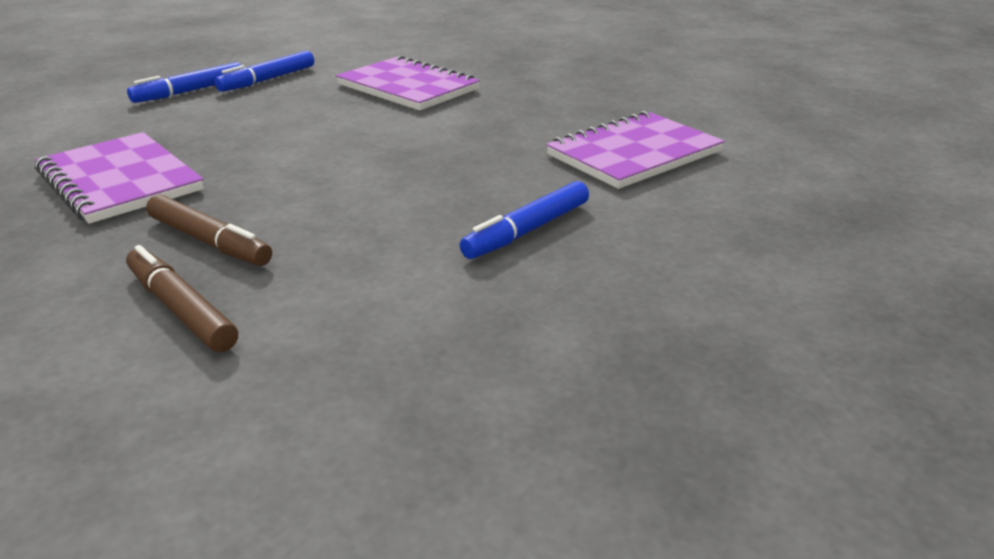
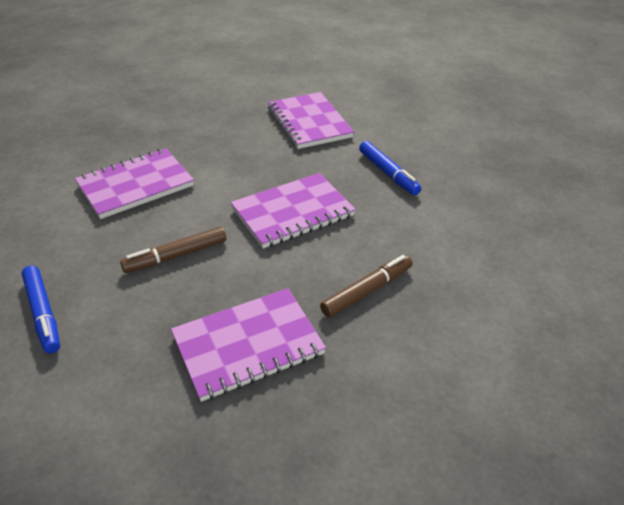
camera: 75 degrees left, 10 degrees up
(181, 309) = (444, 300): brown marker -> brown marker (176, 256)
(268, 80) = (50, 260): blue marker -> none
(384, 172) = (292, 212): none -> purple notebook

